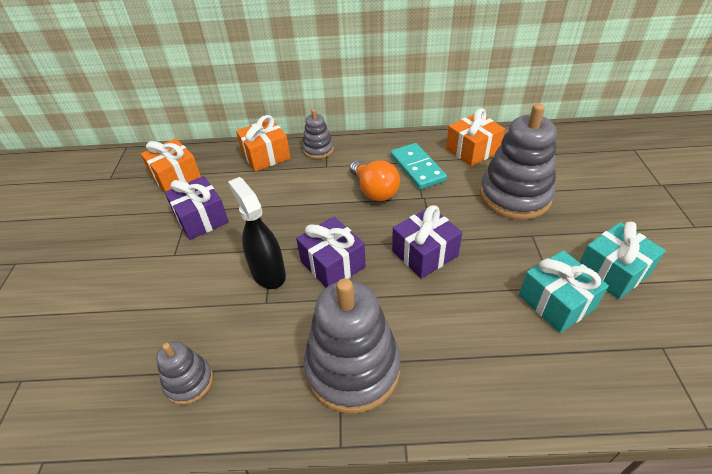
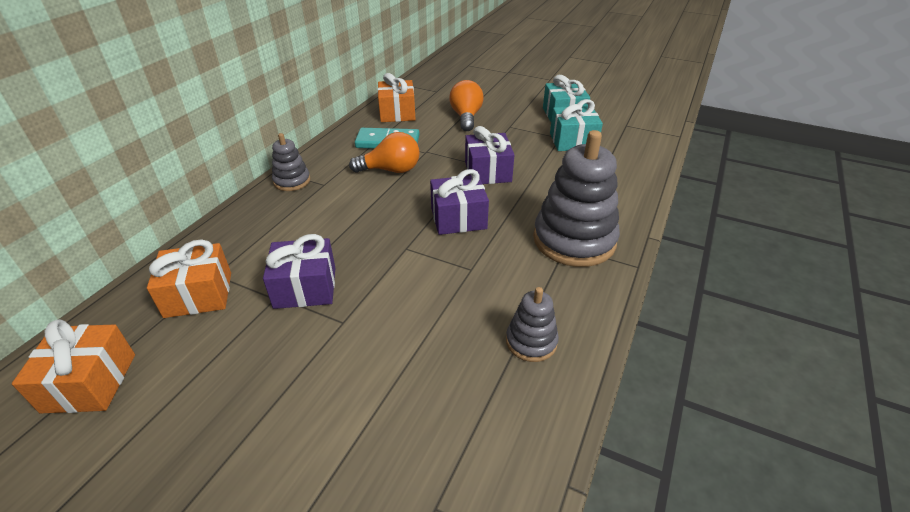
camera: 65 degrees left, 5 degrees down
(266, 156) = (255, 216): orange gift -> orange gift (90, 382)
(268, 273) = (435, 258): black spray bottle -> none
(515, 196) = (466, 117): grey stacking toy -> orange light bulb

